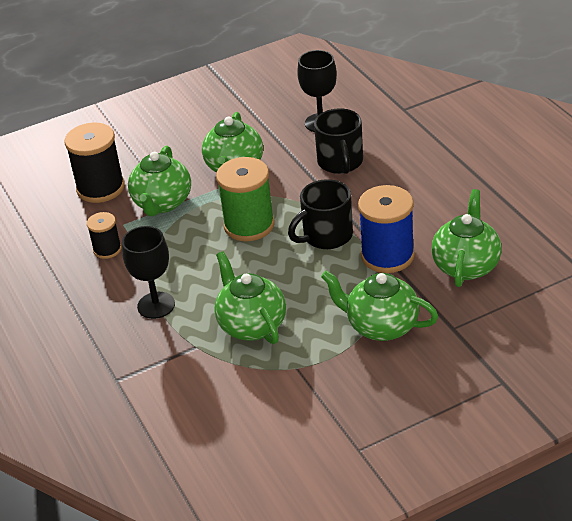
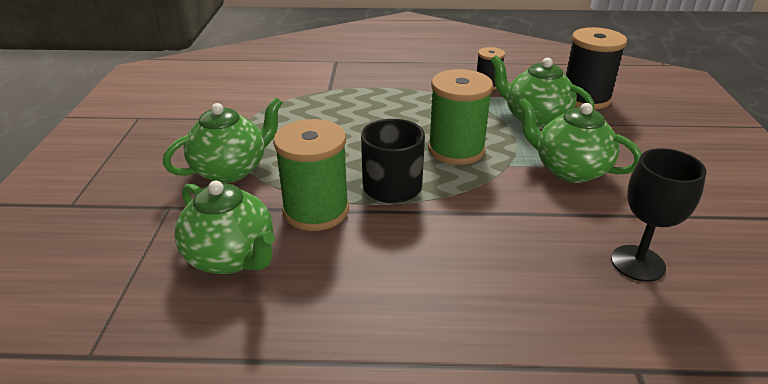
camera: 115 degrees right, 5 degrees down
(156, 305) = (394, 87): black goblet -> none
(251, 325) = (320, 115): green teapot -> none
(340, 162) = (524, 244): black mug -> none
(387, 256) = (316, 210): blue spool -> green spool

